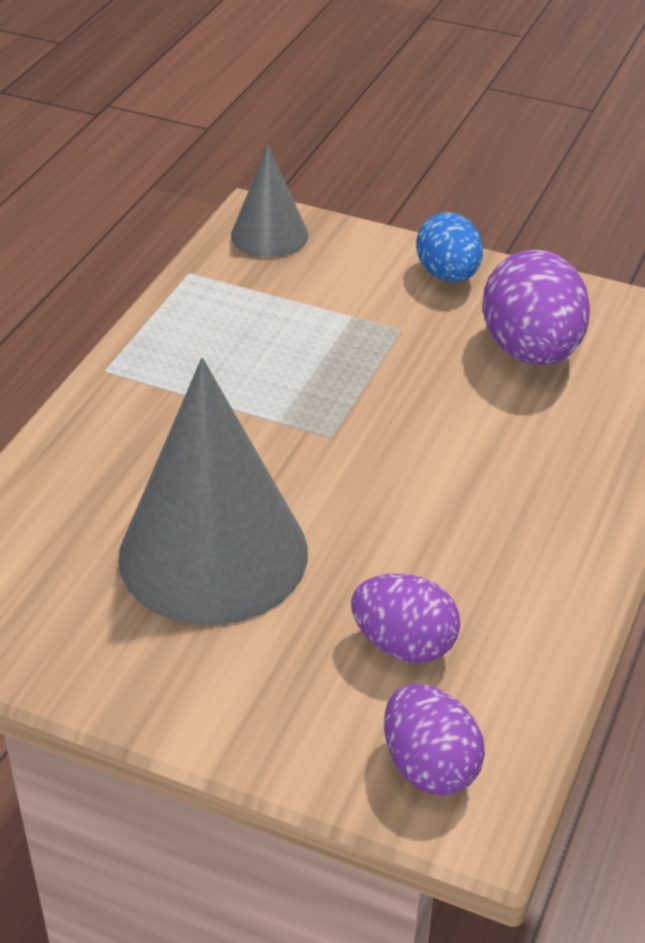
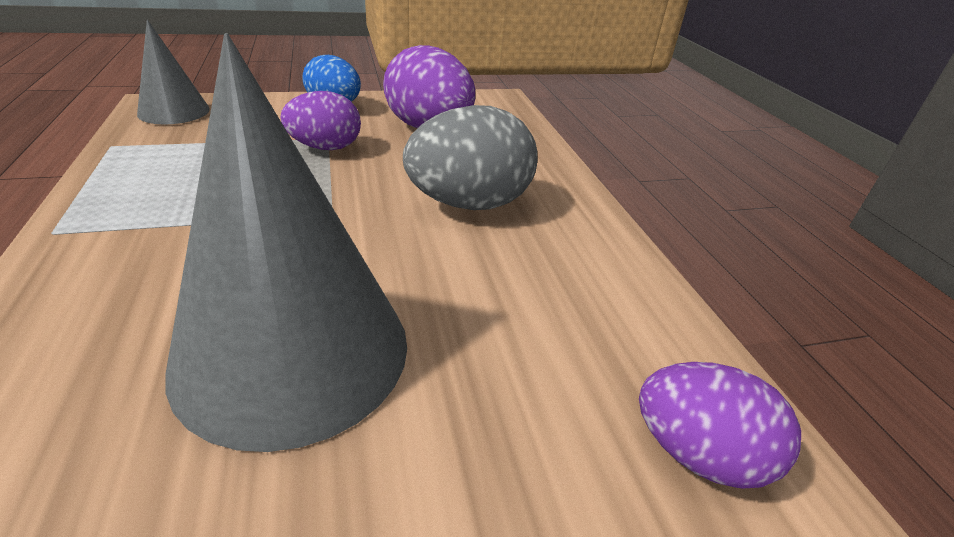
camera: 40 degrees left, 5 degrees down
(404, 644) = (551, 347): purple egg -> purple egg (325, 148)
(474, 477) = (469, 204): none -> grey egg

